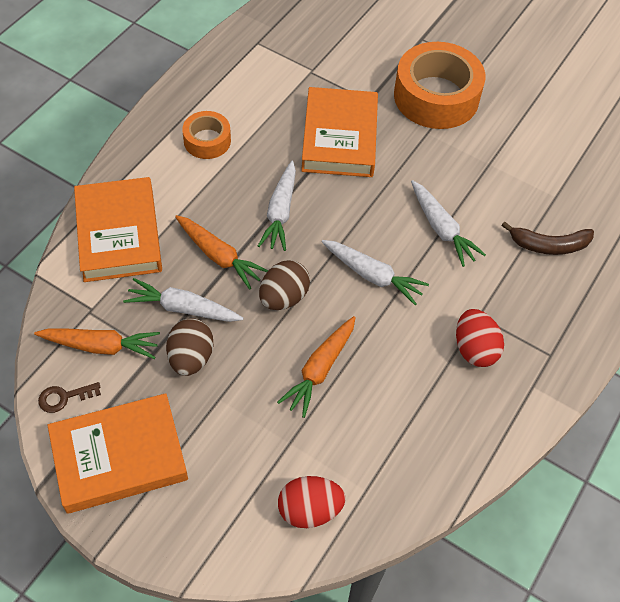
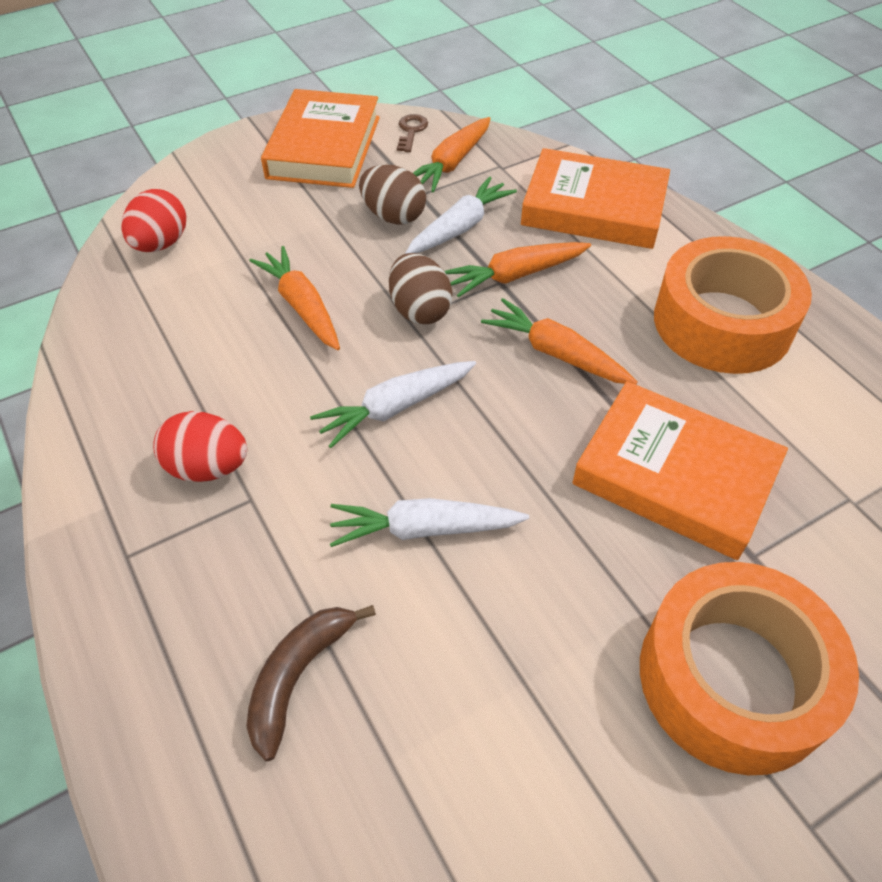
camera: 120 degrees right, 5 degrees down
(207, 141) = (722, 322): orange tape -> orange tape, size x1.91
(280, 212) = (556, 353): white carrot -> orange carrot

